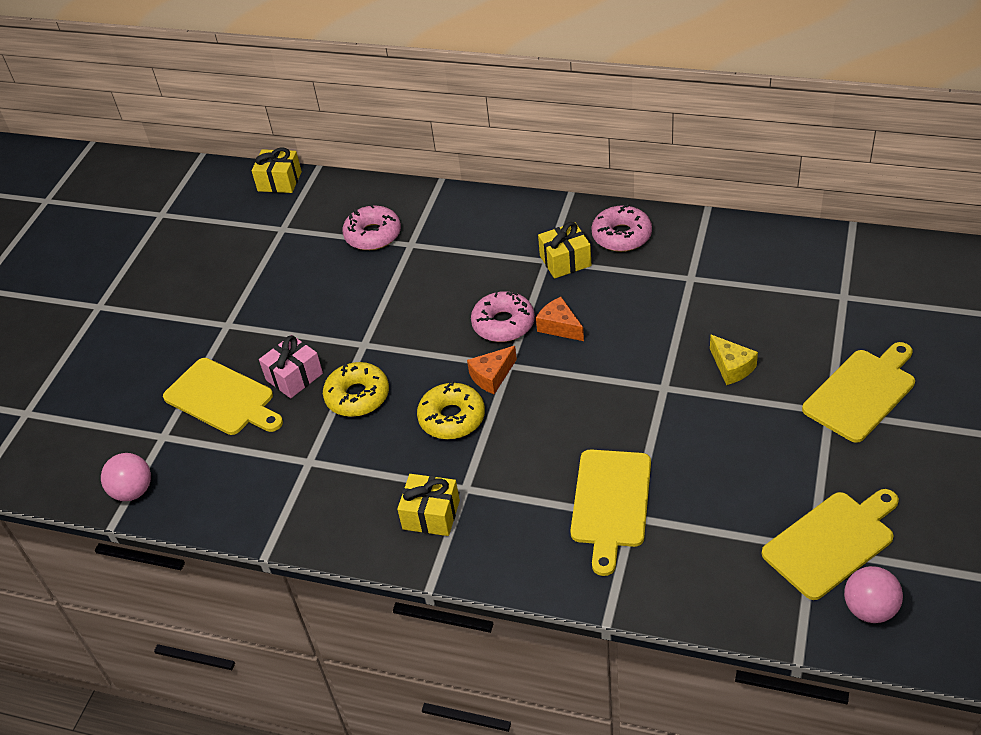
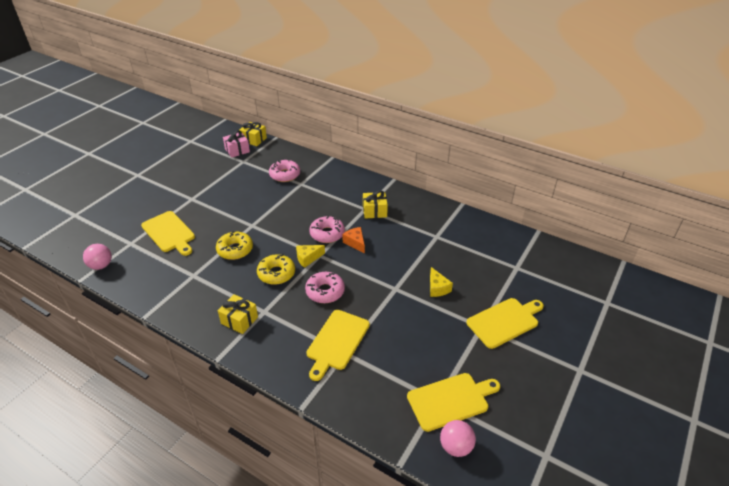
camera: 10 degrees right, 5 degrees down
(294, 377) = (209, 232): pink gift -> pink gift (237, 150)
(492, 376) = (308, 258): orange cheese -> yellow cheese
(621, 236) = (410, 206): pink donut -> pink donut (325, 291)

